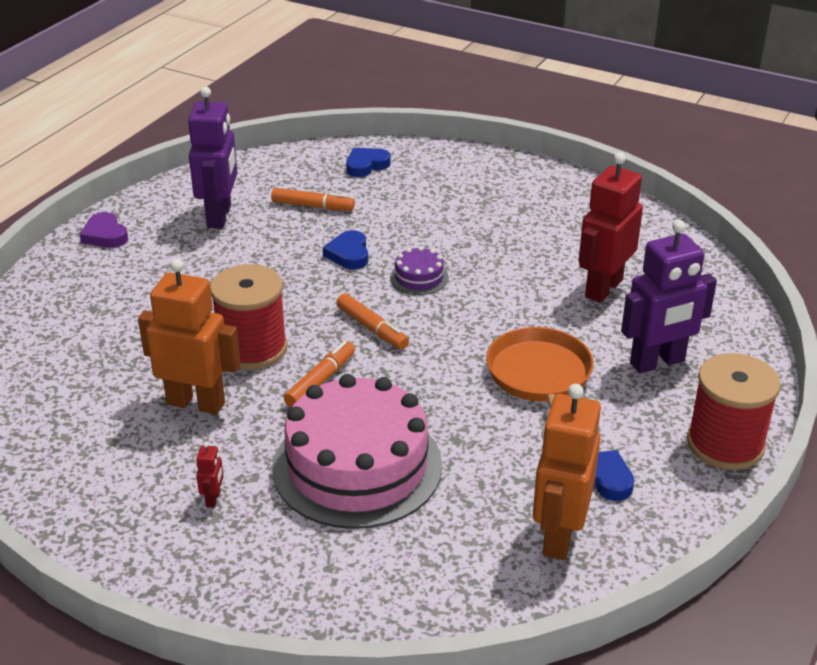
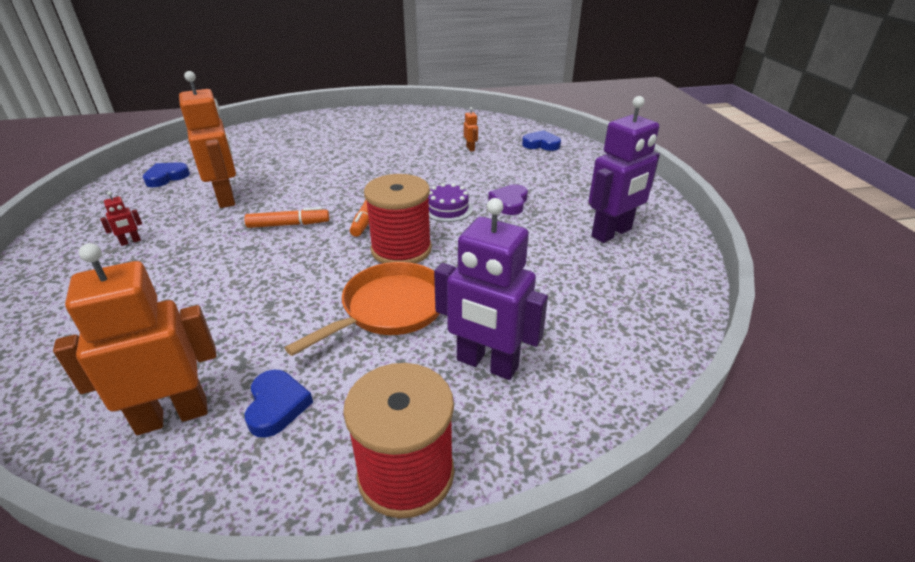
camera: 50 degrees right, 0 degrees up
(105, 235) = (358, 116): purple heart -> purple heart (509, 203)
(220, 216) = (418, 132): purple robot -> purple robot (612, 233)
(252, 348) = (299, 191): red spool -> red spool (401, 249)
(313, 206) = (470, 148): orange marker -> orange robot
(348, 254) = (438, 177): blue heart -> blue heart (166, 177)
(357, 466) = (202, 276): pink cake -> none
(603, 288) = (551, 287): red robot -> none

